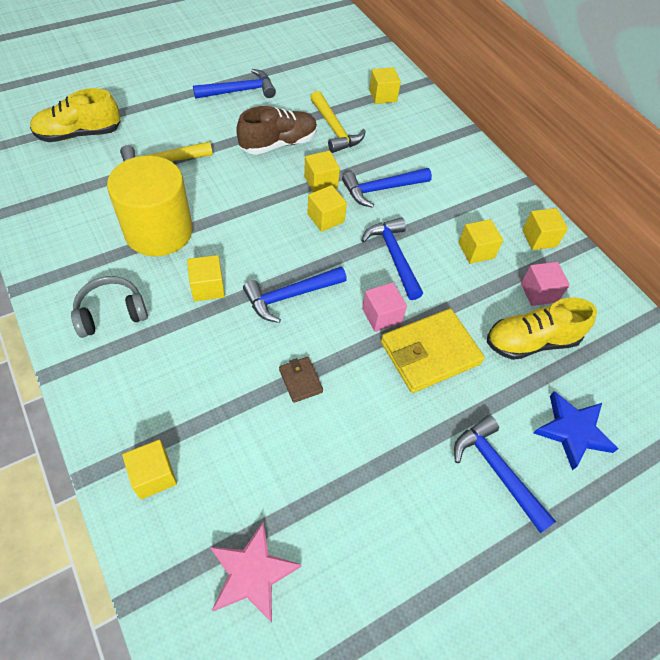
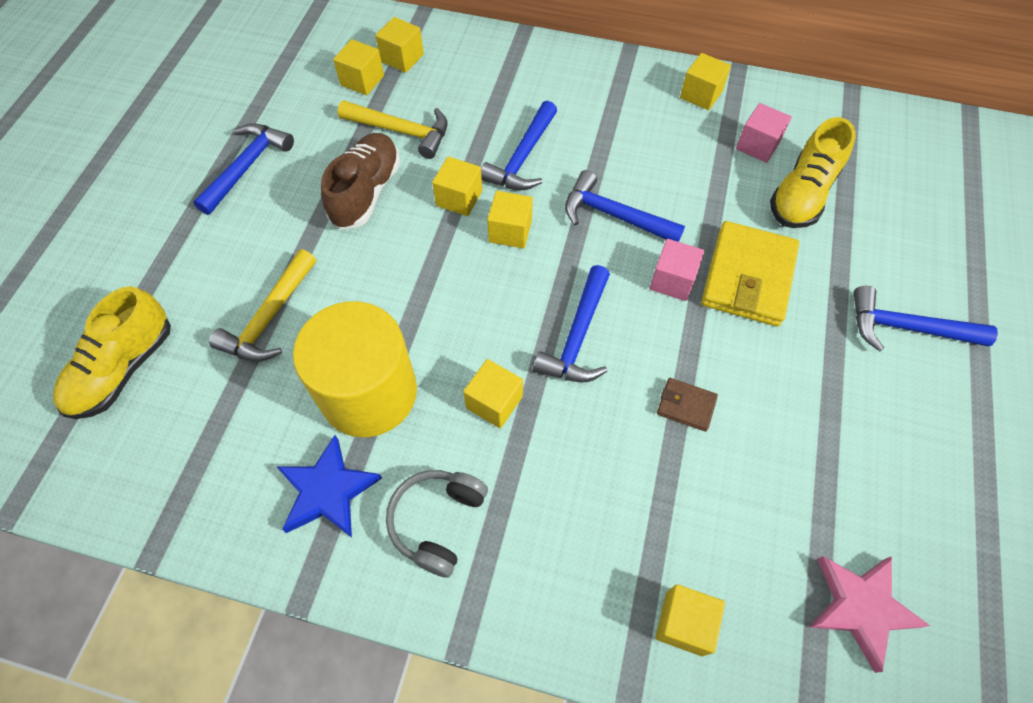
camera: 40 degrees left, 5 degrees up
(476, 250) = (669, 149): yellow cube -> yellow cube (362, 80)
(572, 431) = (912, 242): blue star -> blue star (327, 491)

